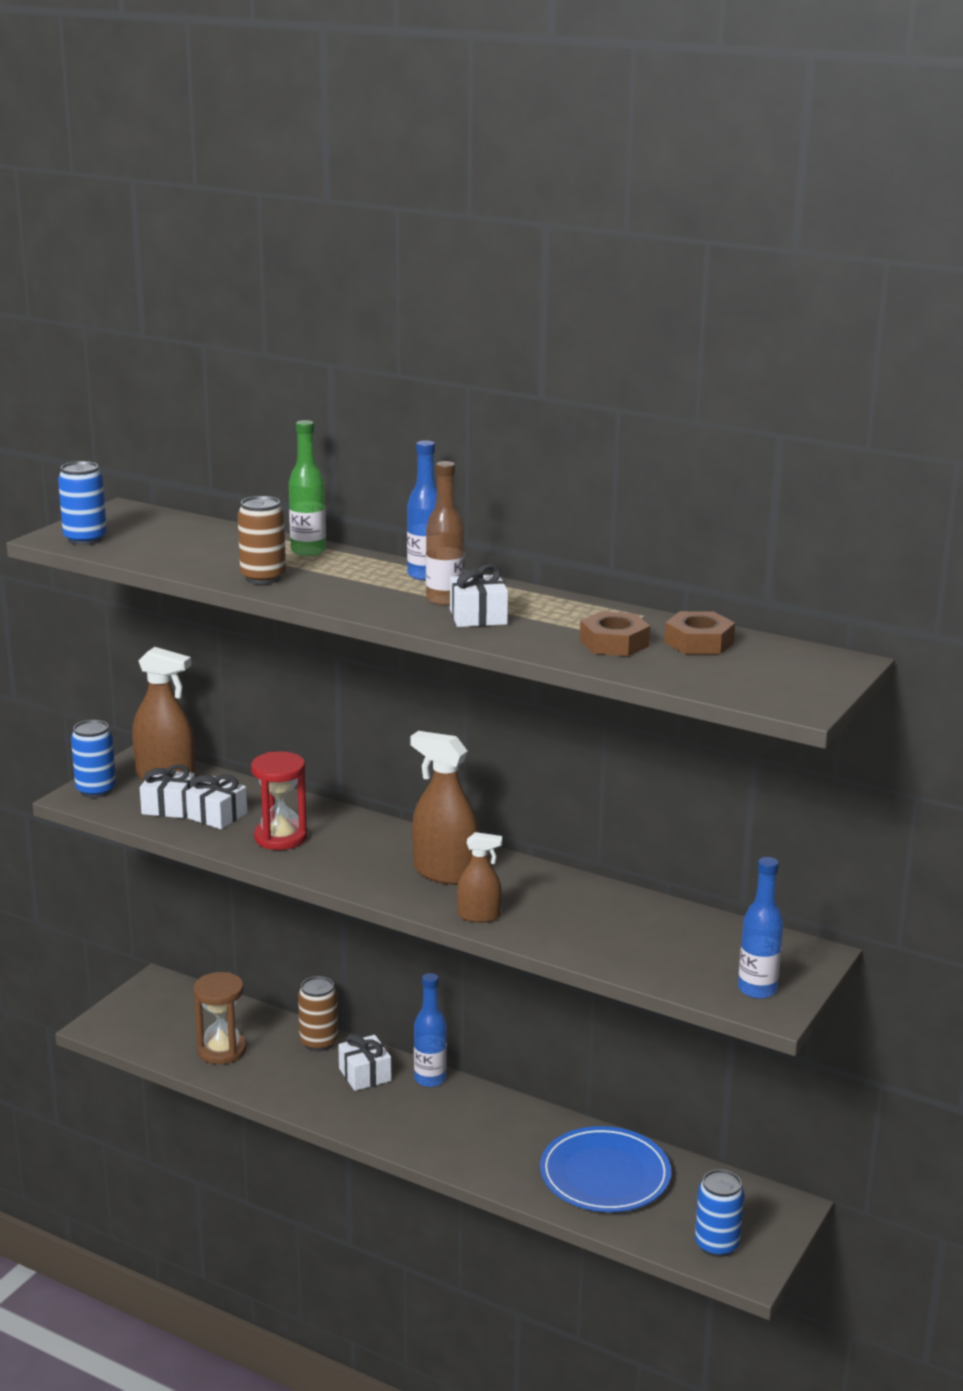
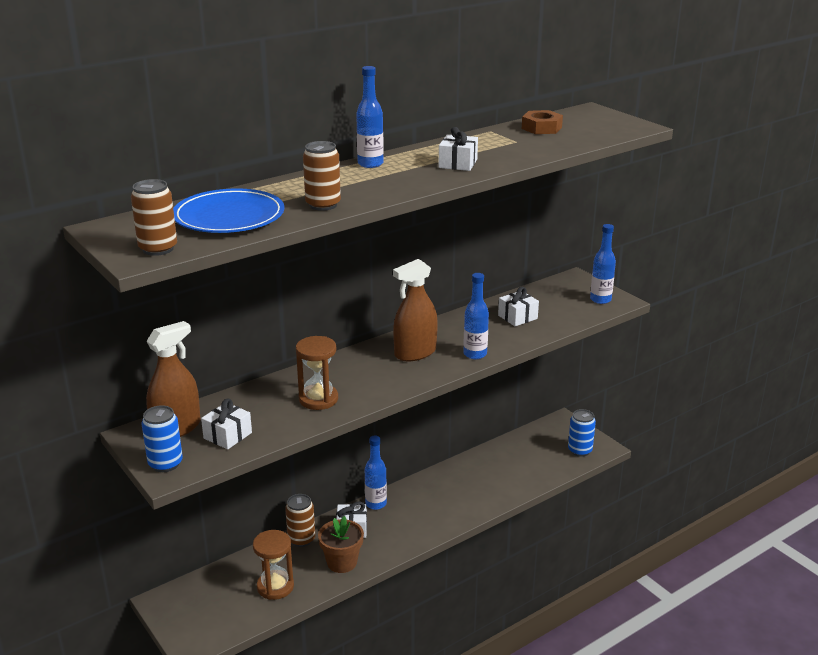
camera: 65 degrees left, 5 degrees up
(85, 539) = (158, 249): blue can -> brown can
(217, 816) = (262, 418): white gift -> white gift (517, 317)
(280, 838) = (318, 399): red hourglass -> brown hourglass
(294, 1086) = (342, 562): none -> brown flower pot
(308, 551) = (284, 185): green bottle -> none
(445, 600) = (420, 166): brown bottle -> none
(479, 916) = (475, 354): brown spray bottle -> blue bottle
(605, 1175) = (505, 467): blue plate -> blue plate (229, 216)
(614, 643) = (527, 143): brown nut -> none

